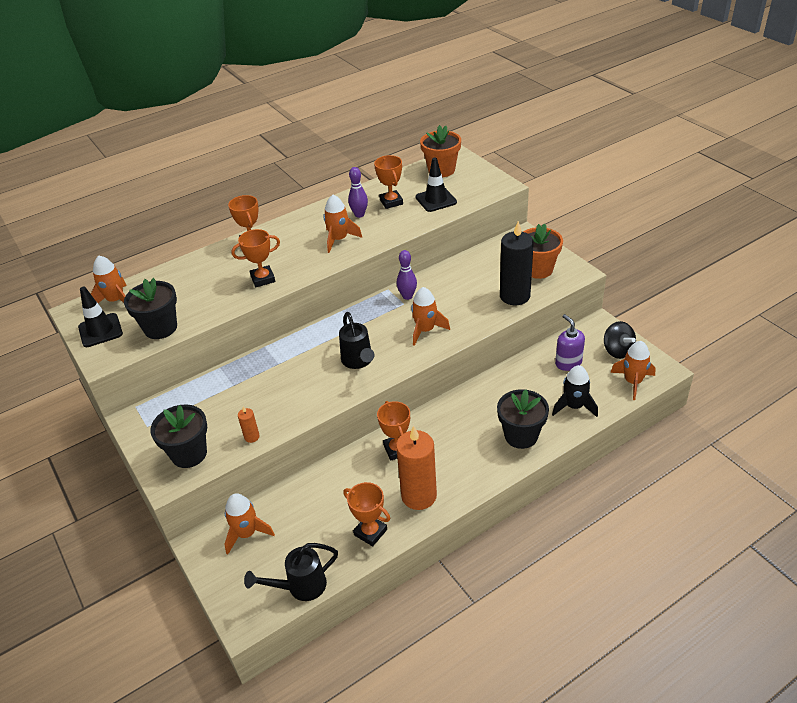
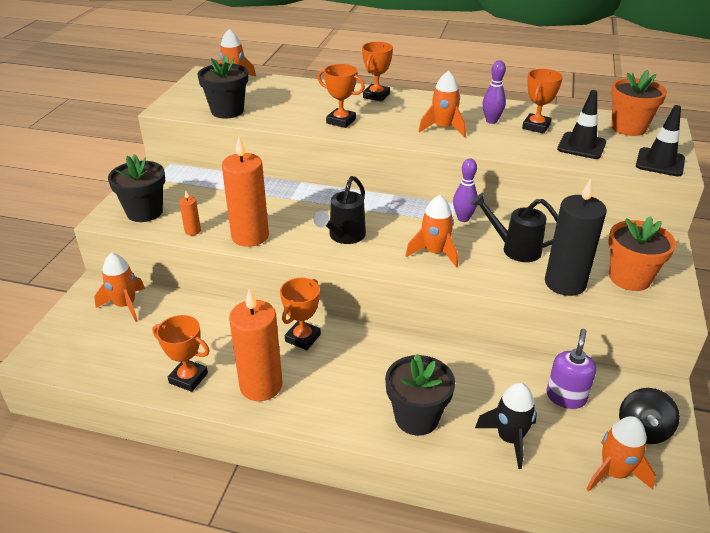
camera: 45 degrees right, 5 degrees down
(100, 330) = (196, 92): black traffic cone -> black traffic cone (660, 162)
(298, 408) = (250, 236): none -> orange candle
(300, 587) = (92, 369): black watering can -> black watering can (514, 249)
(370, 532) = (188, 378): orange trophy -> orange trophy turned 60 degrees counterclockwise

